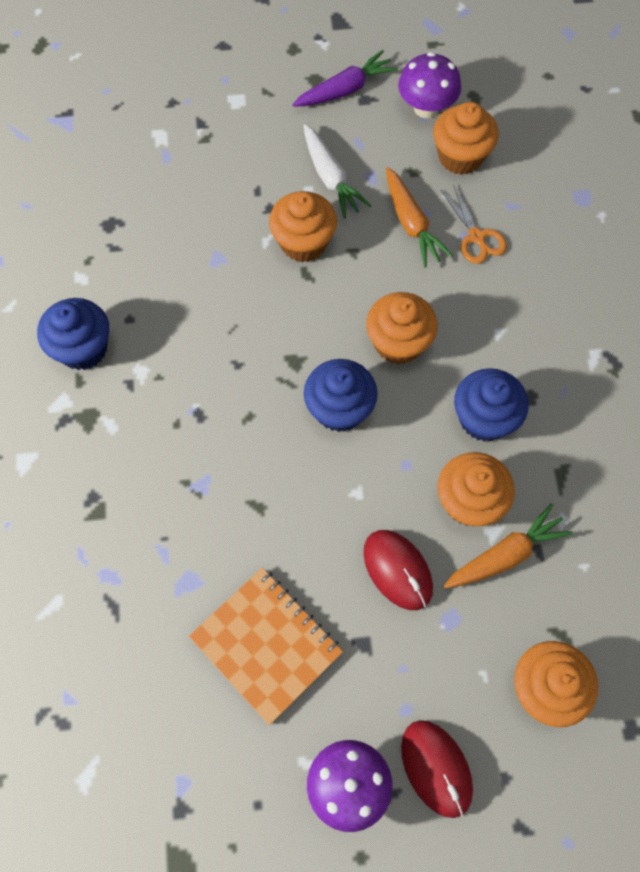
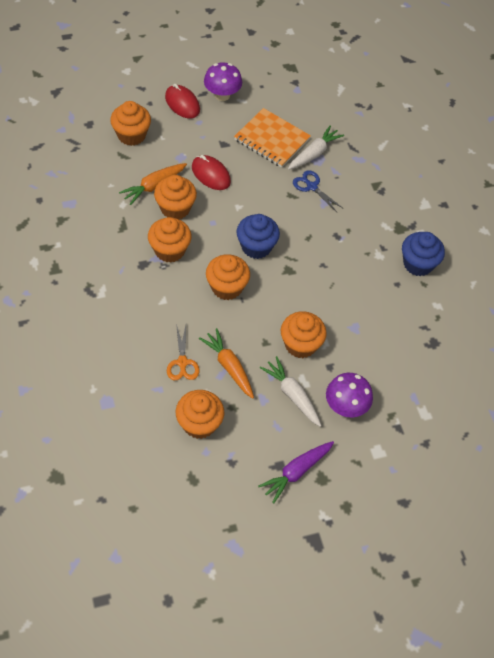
camera: 165 degrees right, 10 degrees down
(191, 600) = (314, 153): none -> white carrot
(216, 521) = (312, 187): none -> blue scissors
(426, 108) = (230, 463): purple mushroom -> purple mushroom (345, 406)
(476, 237) = (182, 362): orange scissors -> orange scissors turned 150 degrees counterclockwise
(484, 418) = (169, 250): blue cupcake -> orange cupcake

